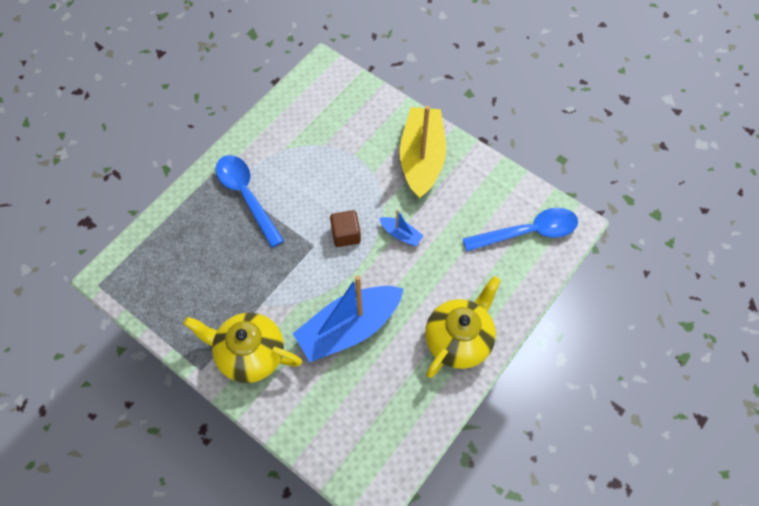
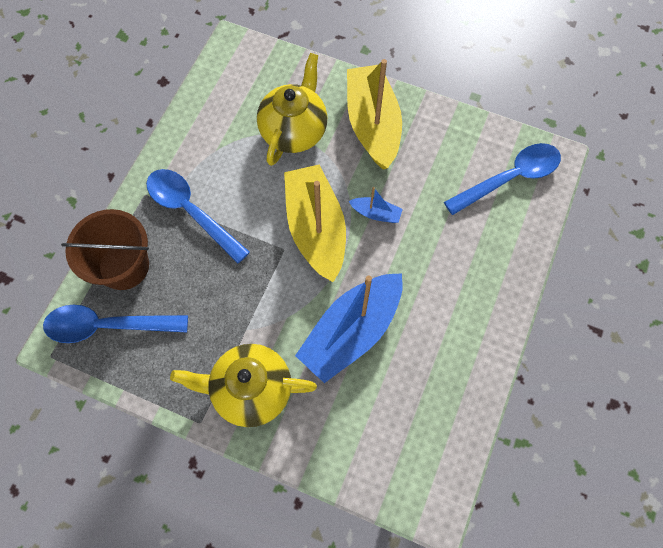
camera: 15 degrees left, 5 degrees up
(151, 272) = (108, 326): none -> blue spoon
(178, 227) = (124, 266): none -> brown bucket
(346, 234) = (316, 228): brown cube -> yellow boat
(458, 340) = (473, 314): yellow teapot -> yellow teapot (294, 131)

